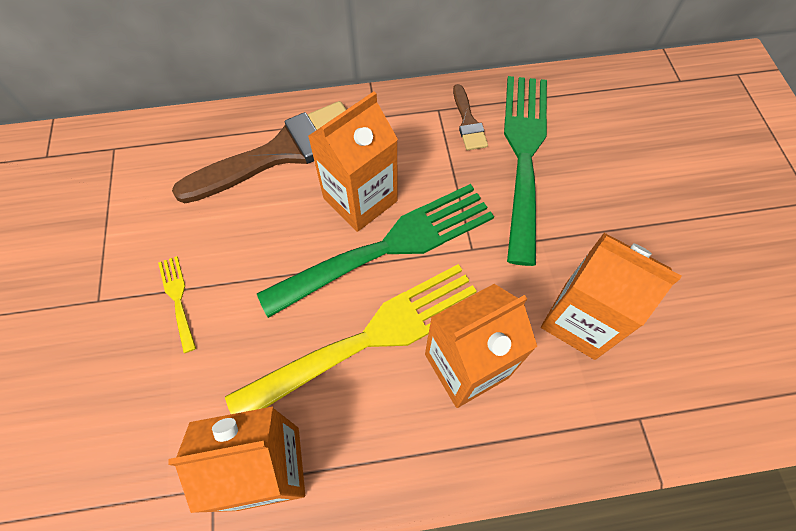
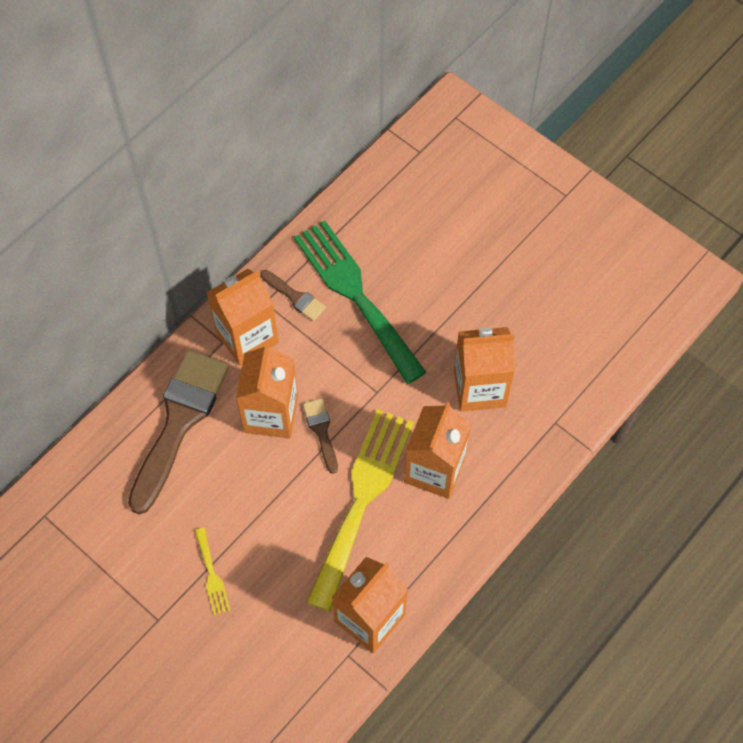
camera: 40 degrees left, 0 degrees up
(177, 298) = (212, 575): yellow fork -> yellow fork turned 135 degrees counterclockwise
(390, 246) = (321, 431): green fork -> brown brush
(398, 126) = (247, 337): none -> orange carton

